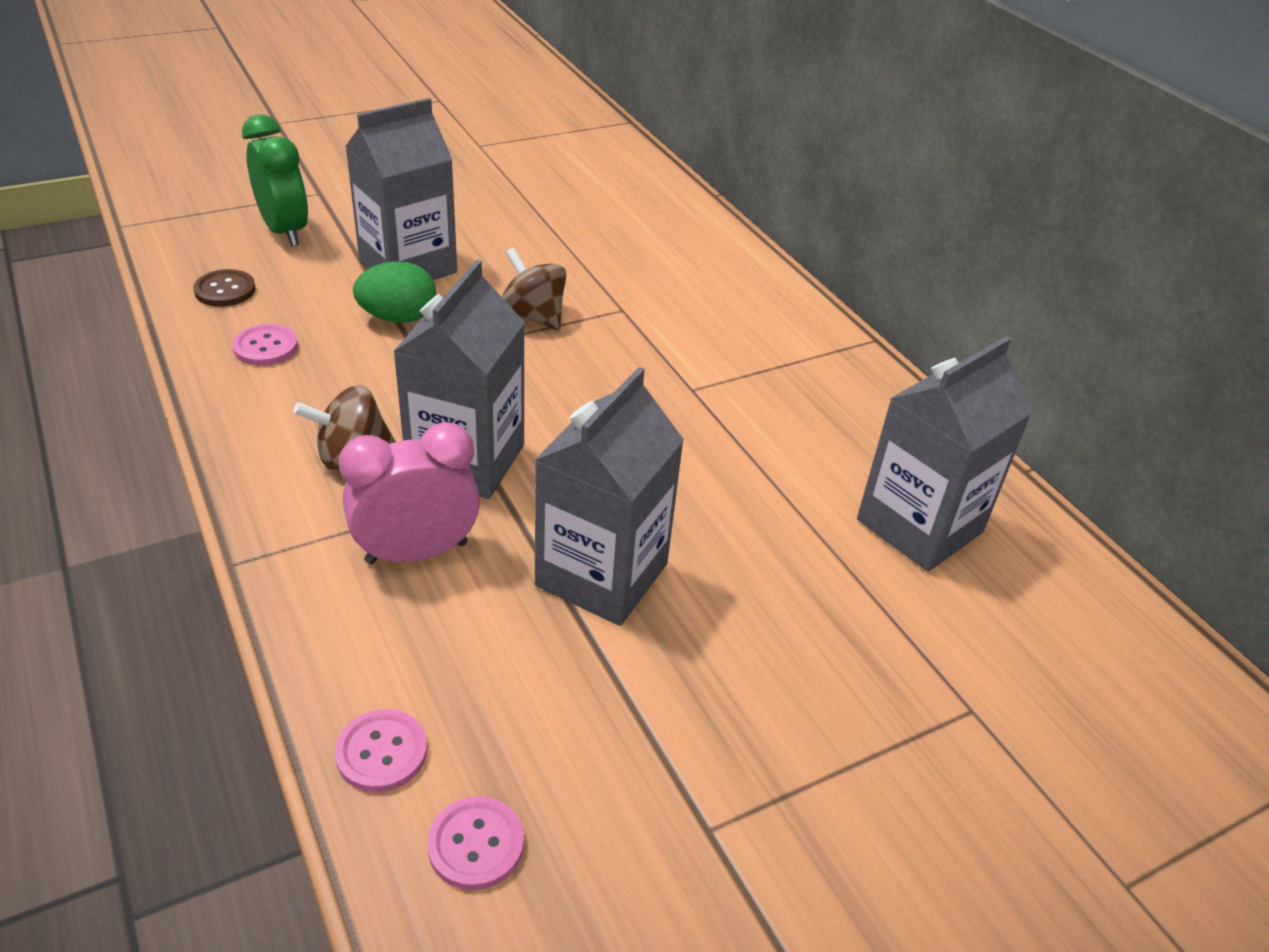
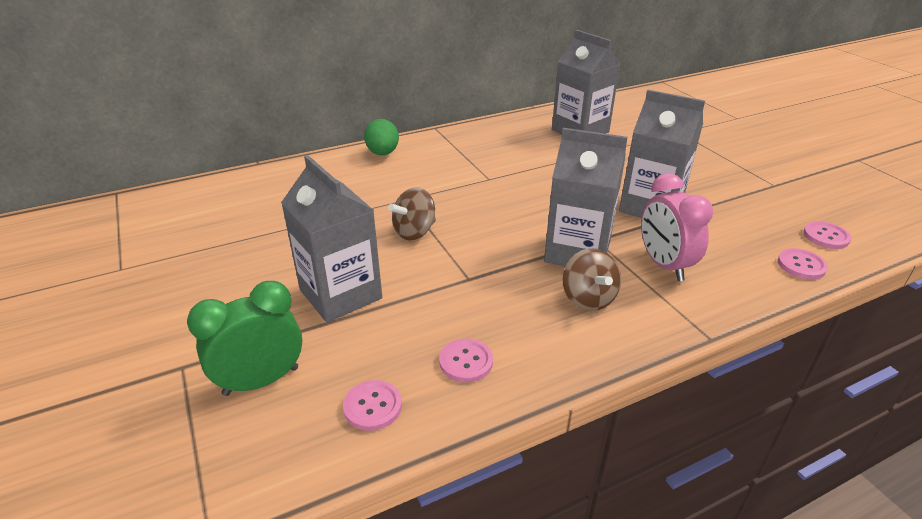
camera: 85 degrees left, 5 degrees down
(225, 290) = (372, 406): brown button -> pink button
(398, 318) = (418, 293): green egg -> green egg (383, 153)

